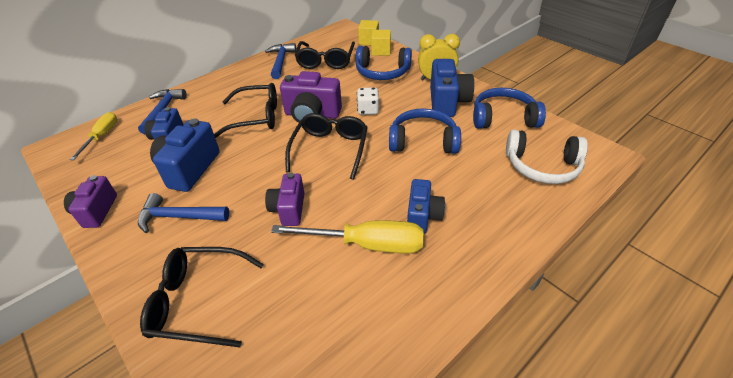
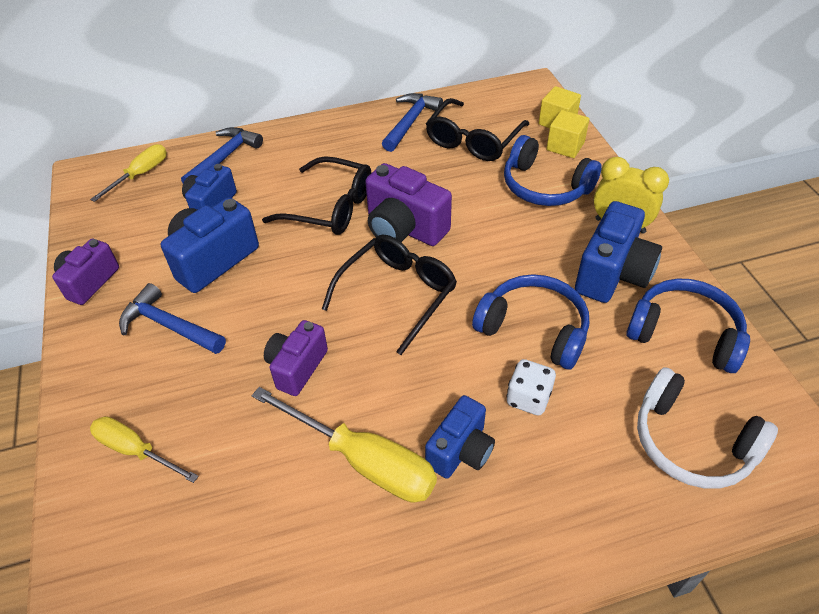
camera: 25 degrees right, 5 degrees up
(198, 301) = (135, 450): black glasses -> yellow screwdriver
(368, 110) = (485, 247): white dice -> white dice (528, 398)

